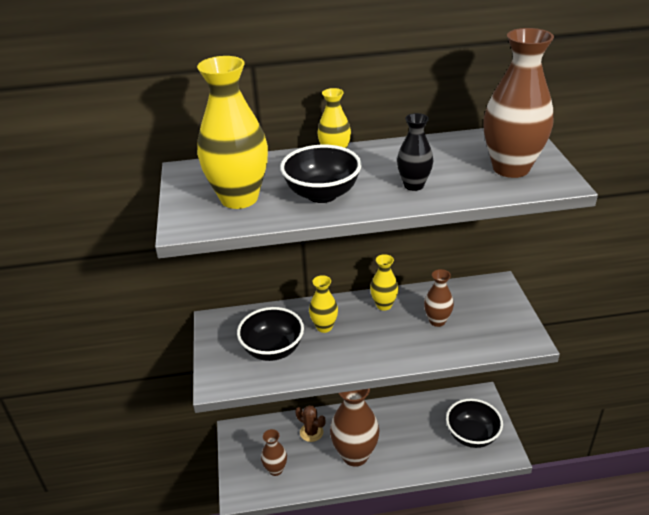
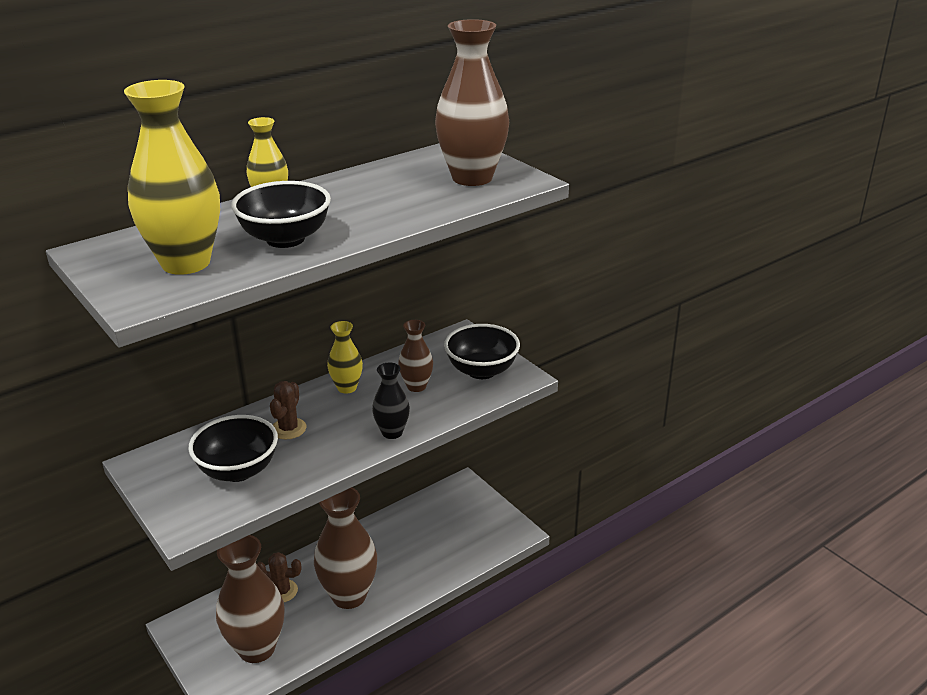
camera: 30 degrees left, 5 degrees down
(275, 469) = (257, 648): brown vase -> brown vase, size x1.88
(324, 327) = (288, 429): yellow vase -> brown cactus
(413, 185) = (383, 211): black vase -> black vase (392, 432)
(472, 435) = (472, 528): black bowl -> black bowl (481, 371)

